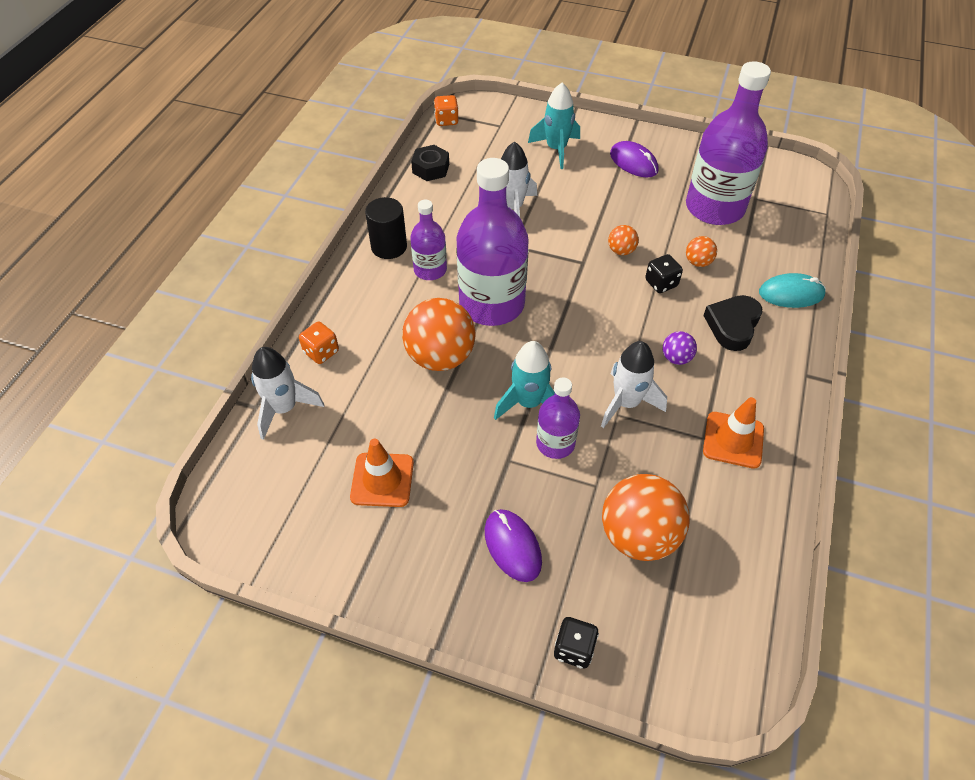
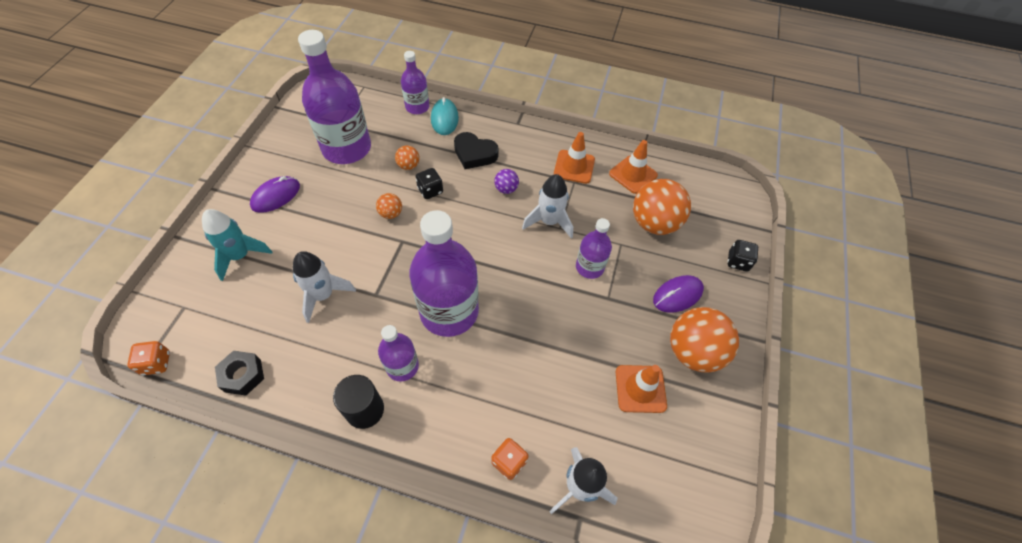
camera: 95 degrees left, 5 degrees up
(440, 357) = (511, 351): orange ball -> orange ball (693, 352)
(529, 403) = (554, 284): turquoise rocket -> none
(733, 519) = (633, 174): none -> orange traffic cone
(805, 266) = (417, 107): none -> purple bottle

